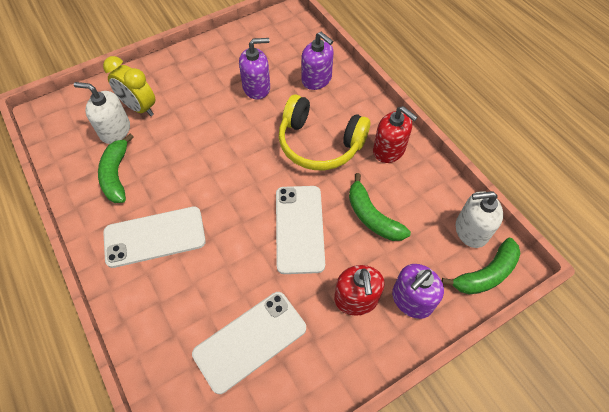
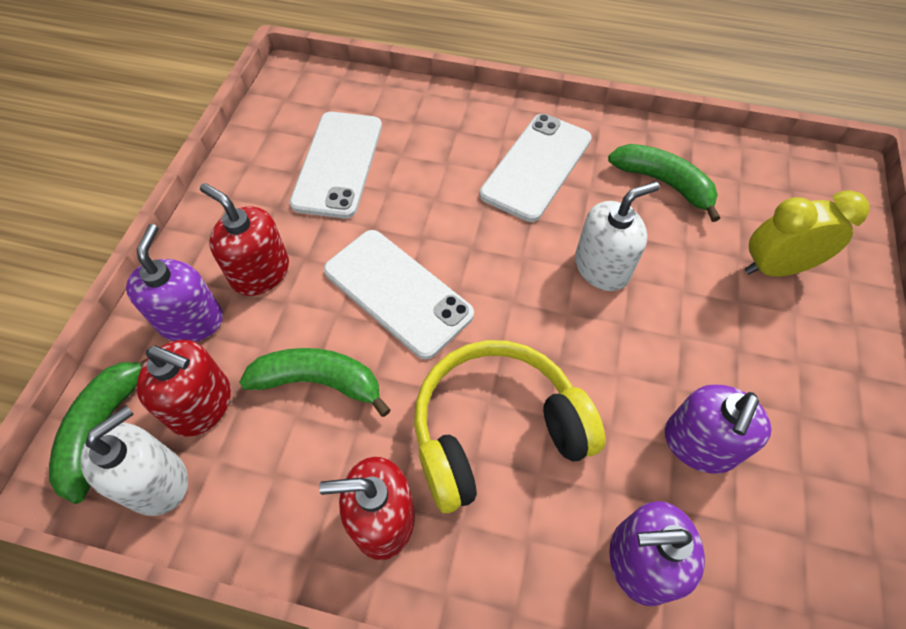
camera: 135 degrees right, 0 degrees up
(115, 130) = (748, 220): white soap dispenser -> white soap dispenser (602, 267)
(432, 249) = (201, 404): none -> red soap dispenser

